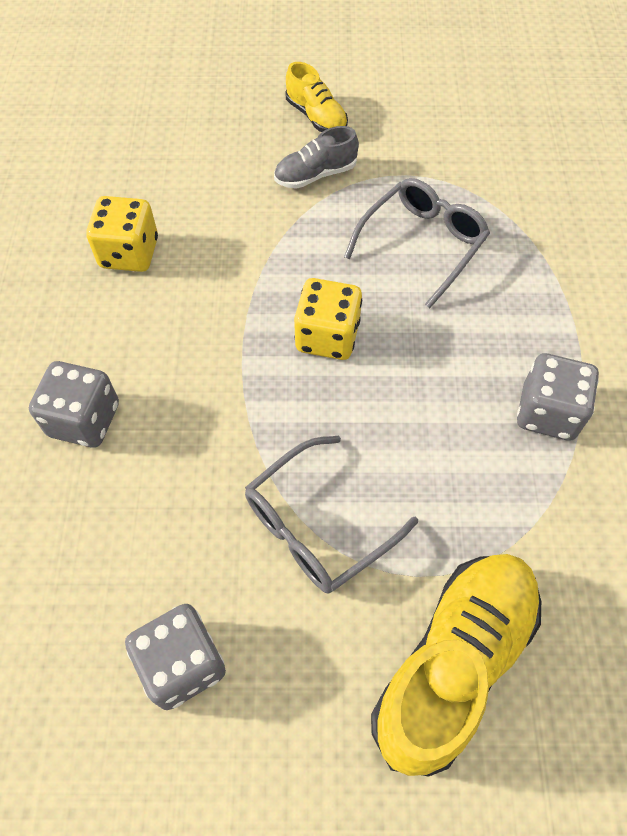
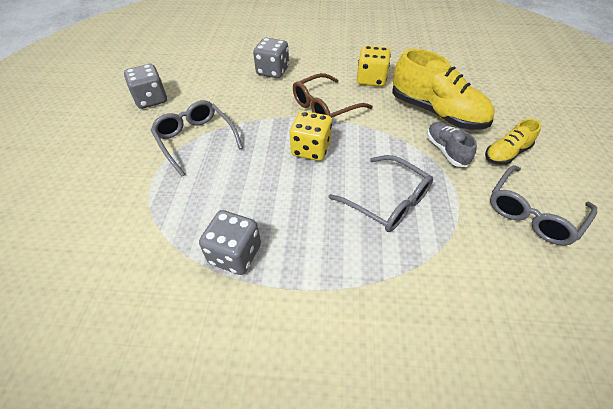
camera: 95 degrees right, 10 degrees down
(213, 321) = (325, 107): none -> brown glasses
(416, 114) = (532, 213): none -> grey glasses
(454, 663) = (104, 184): yellow shoe -> yellow shoe (436, 112)

